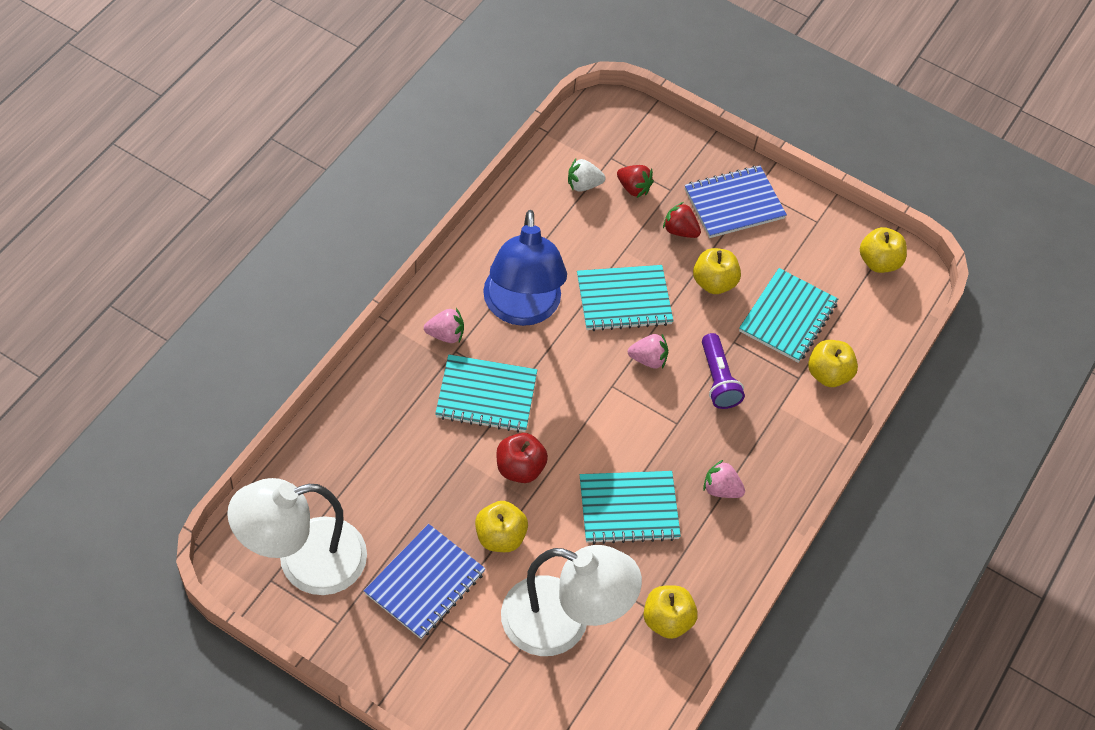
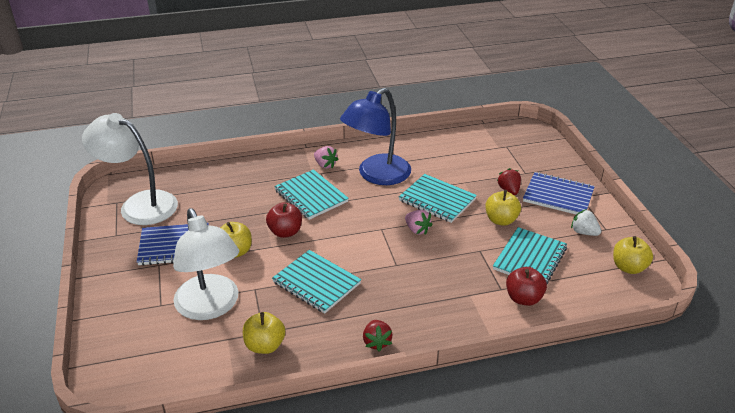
camera: 50 degrees right, 20 degrees down
(583, 185) = (476, 148): white strawberry -> white strawberry (584, 232)
(633, 188) = (503, 162): red strawberry -> red strawberry (376, 342)
(718, 380) = (447, 260): purple flashlight -> none
(721, 489) = (381, 308): pink strawberry -> none
(788, 317) = (530, 258): turquoise notebook -> turquoise notebook turned 45 degrees counterclockwise
(828, 374) = (523, 298): yellow apple -> red apple

